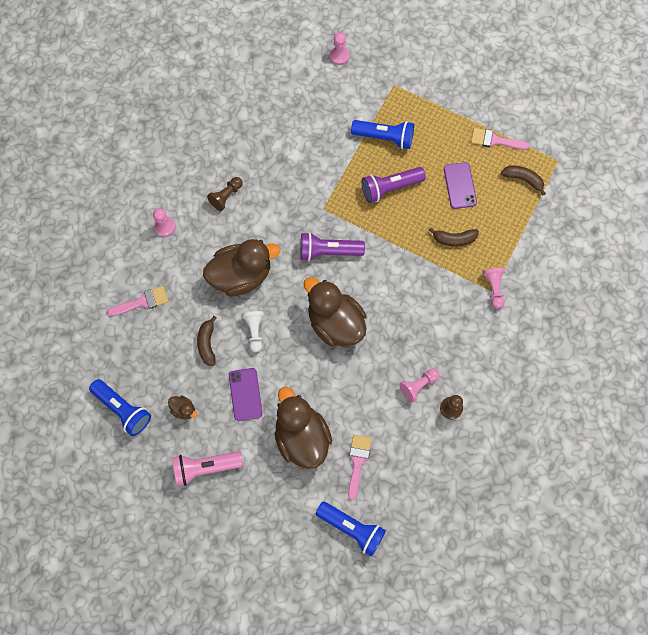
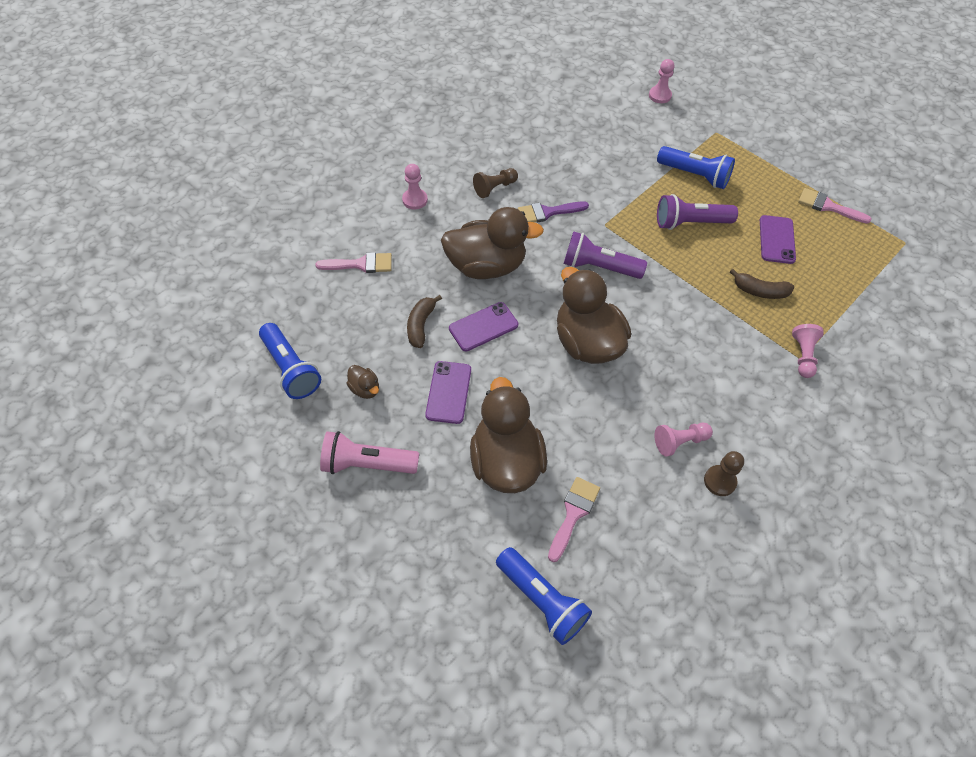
camera: 15 degrees right, 15 degrees down
(254, 331) = (483, 327): white pawn -> purple phone
(275, 209) = (548, 212): none -> purple brush
(523, 179) = (858, 251): brown banana -> none

